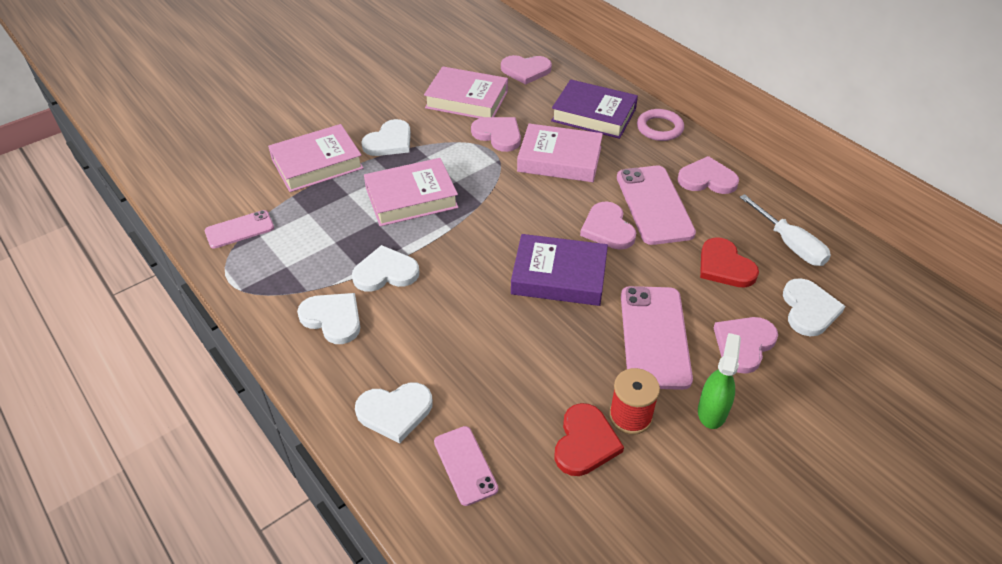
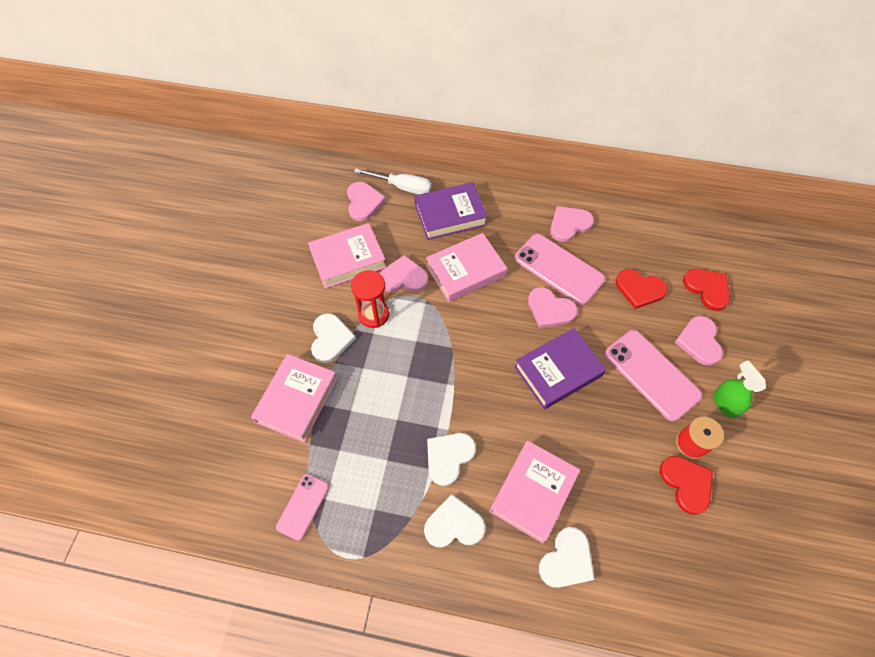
camera: 40 degrees left, 15 degrees up
(411, 198) = (400, 379): pink book -> pink book (533, 492)
(443, 145) = (373, 314): none -> red hourglass
(465, 465) = (642, 559): pink phone -> none
(526, 70) = (363, 202): pink heart -> pink heart turned 60 degrees counterclockwise
(659, 128) = (502, 199): pink ring -> none
(790, 244) = (657, 245): white screwdriver -> white screwdriver (402, 187)
(809, 309) = (707, 289): white heart -> red heart

